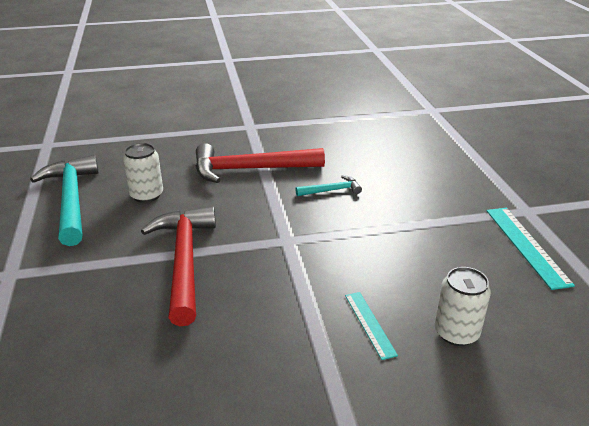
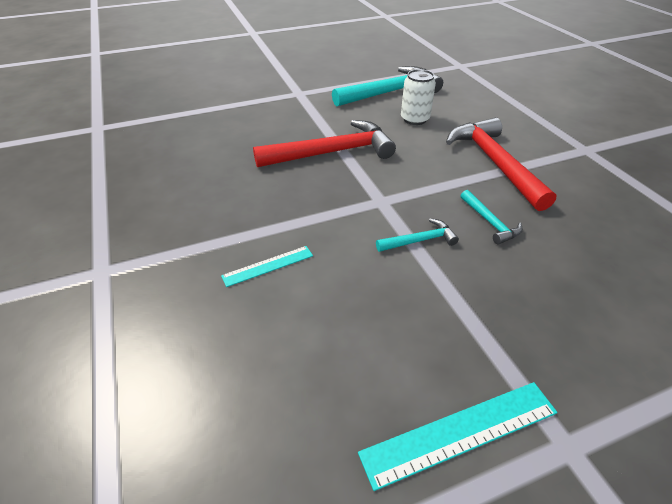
camera: 80 degrees right, 10 degrees up
(348, 228) = (419, 240): none -> turquoise hammer
(456, 333) = (261, 334): white can -> none

